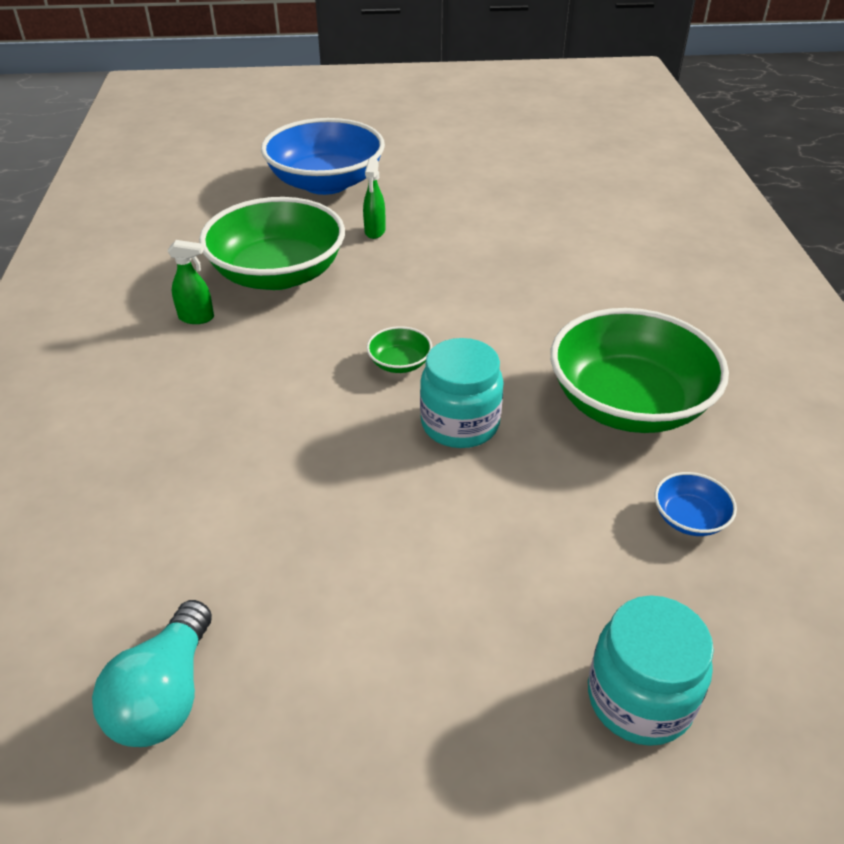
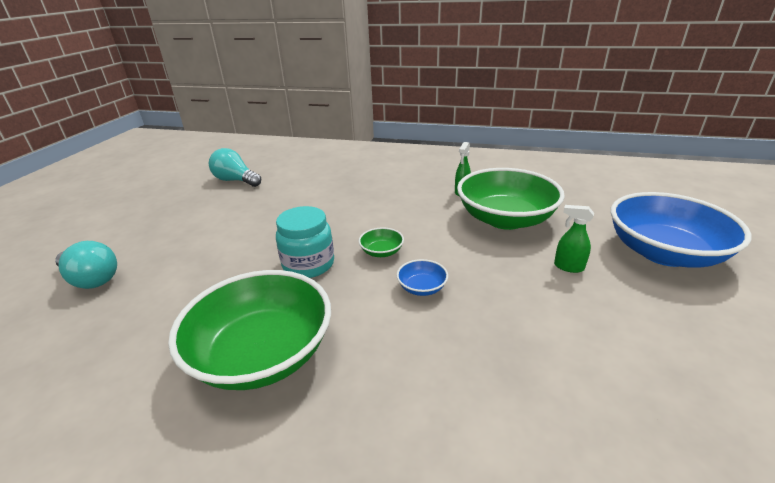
camera: 110 degrees right, 10 degrees down
(639, 698) = (91, 279): turquoise jar -> turquoise light bulb
(689, 518) = (142, 342): blue bowl -> blue bowl (422, 288)

